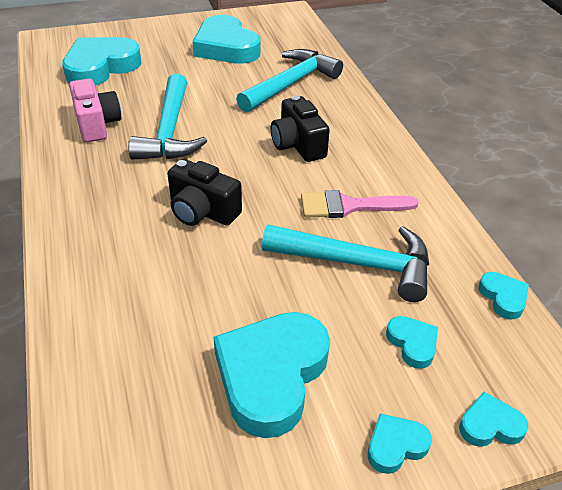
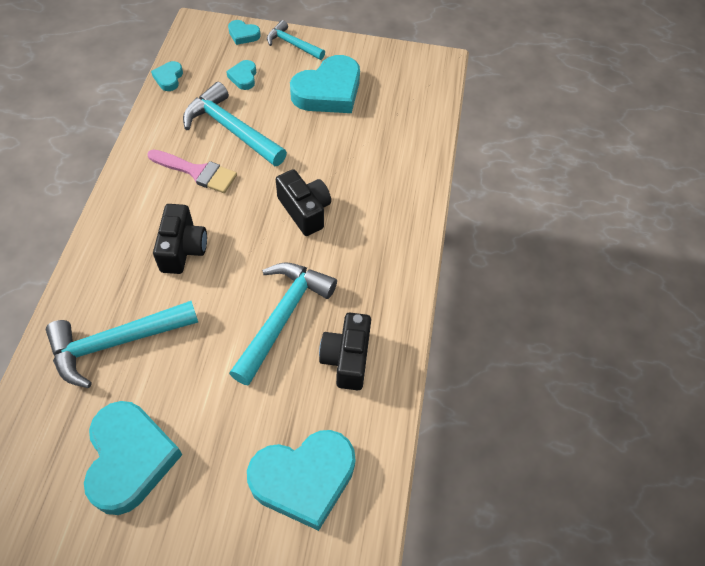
camera: 155 degrees left, 15 degrees up
(97, 124) = (347, 358): pink camera -> black camera
(395, 446) = (293, 44): turquoise heart -> turquoise hammer

